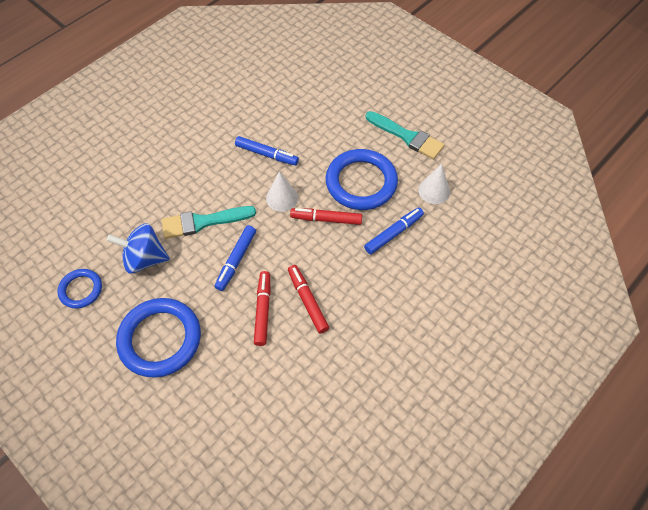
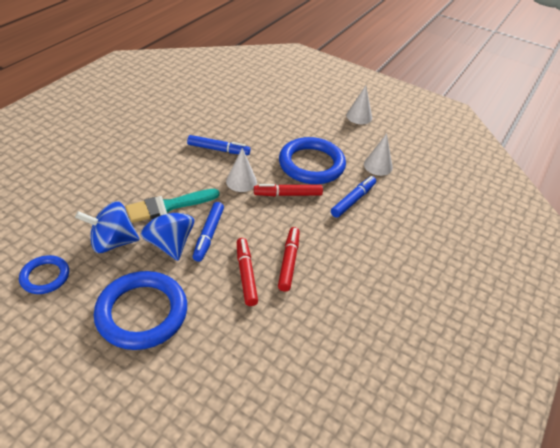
camera: 15 degrees left, 15 degrees down
(197, 266) = (170, 243): none -> blue spinning top
(307, 301) = (289, 262): red marker -> red marker turned 45 degrees clockwise
(407, 137) = (341, 129): turquoise brush -> none
(433, 119) = (359, 116): none -> white cone

